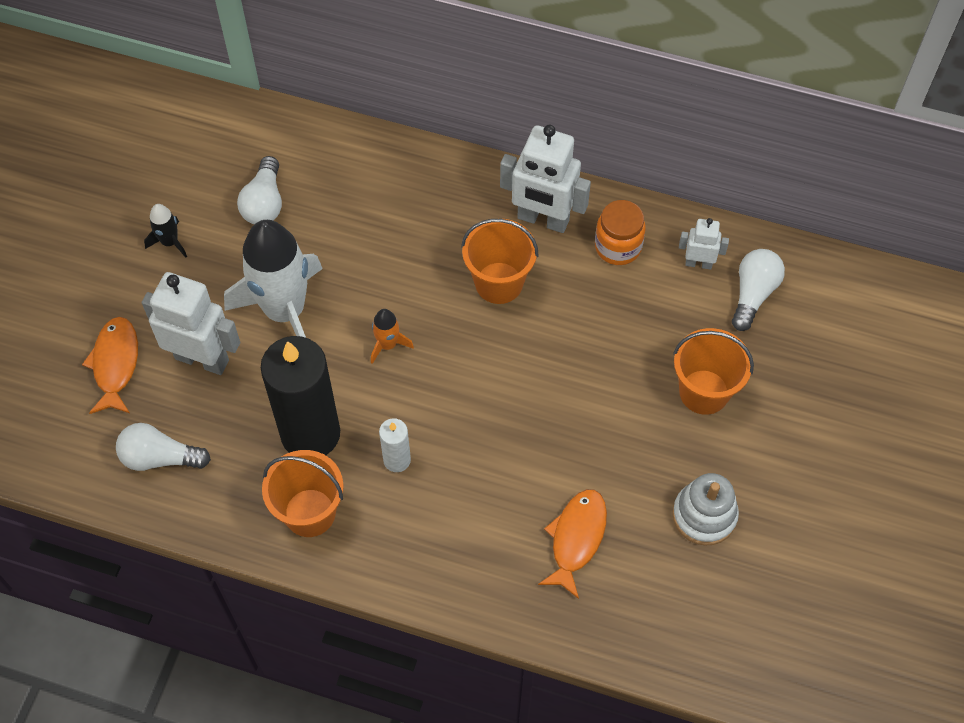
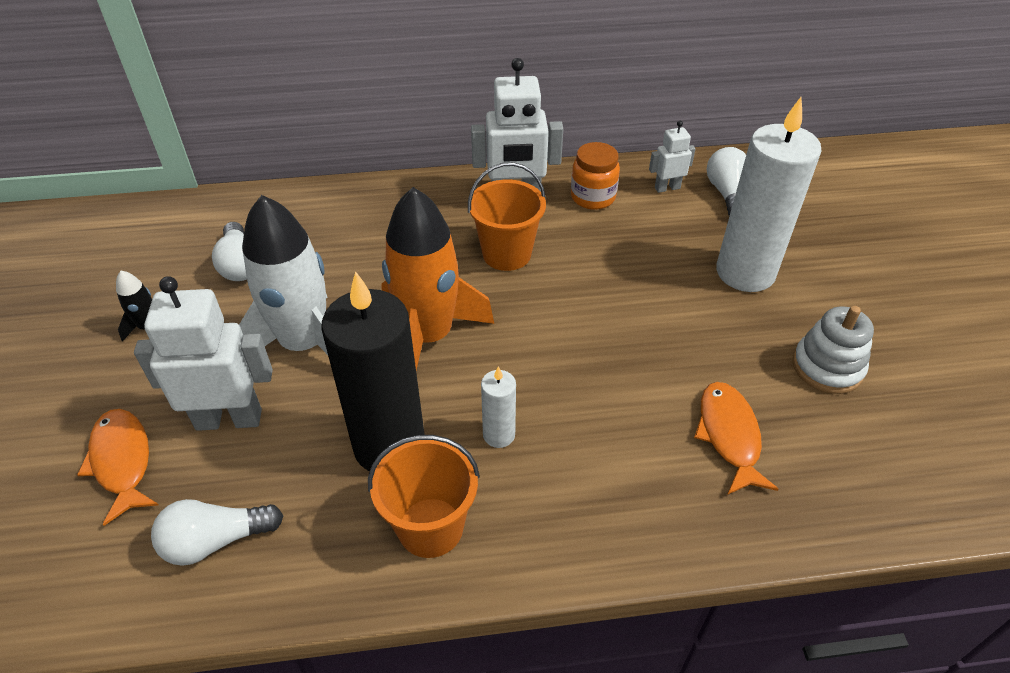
camera: 25 degrees left, 15 degrees down
(388, 344) = (429, 336): orange rocket -> orange rocket, size x2.36
(704, 392) = (745, 272): orange bucket -> white candle

